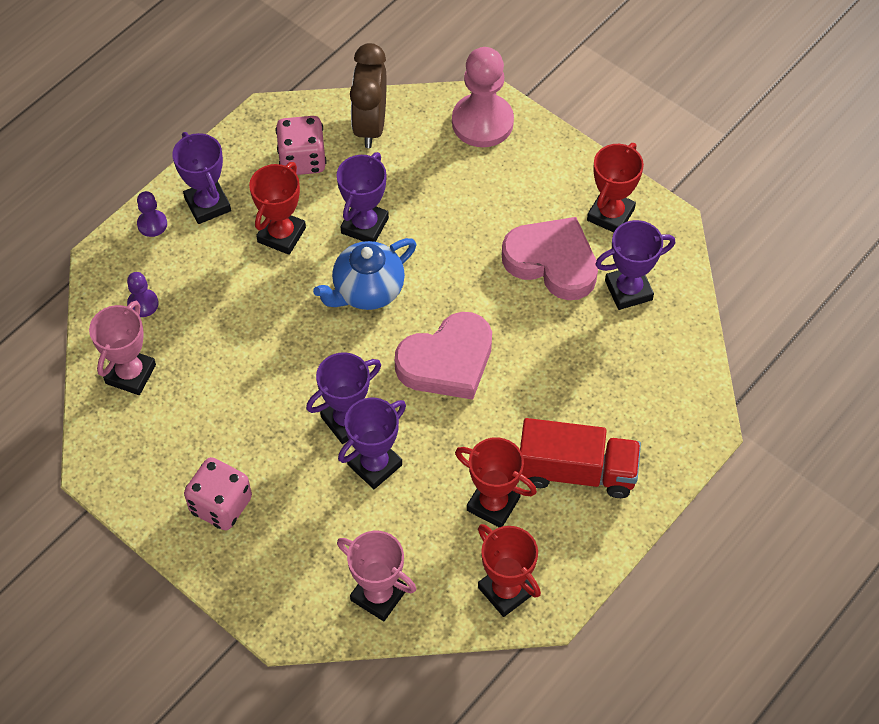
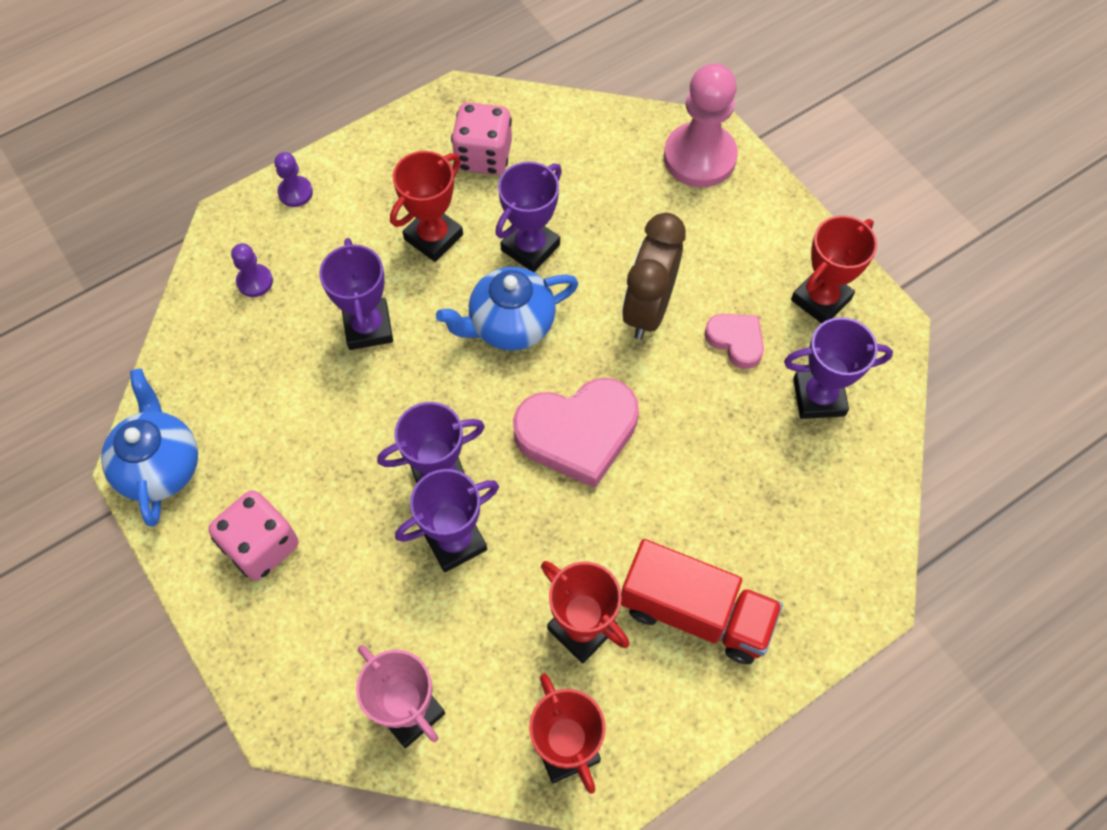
camera: 15 degrees right, 5 degrees up
(116, 465) = (160, 466): none -> blue teapot
(130, 374) = (213, 360): pink trophy -> none
(207, 204) = (363, 184): purple trophy -> purple trophy (368, 327)
(370, 125) = (571, 134): brown clock -> brown clock (648, 309)
(552, 262) = (736, 341): pink heart -> pink heart, size x0.53

